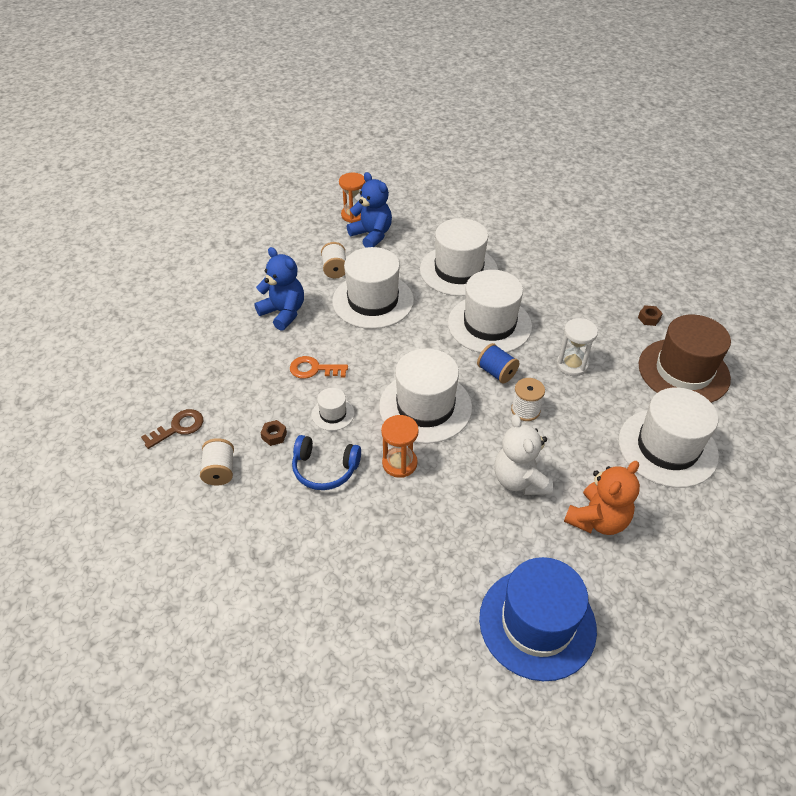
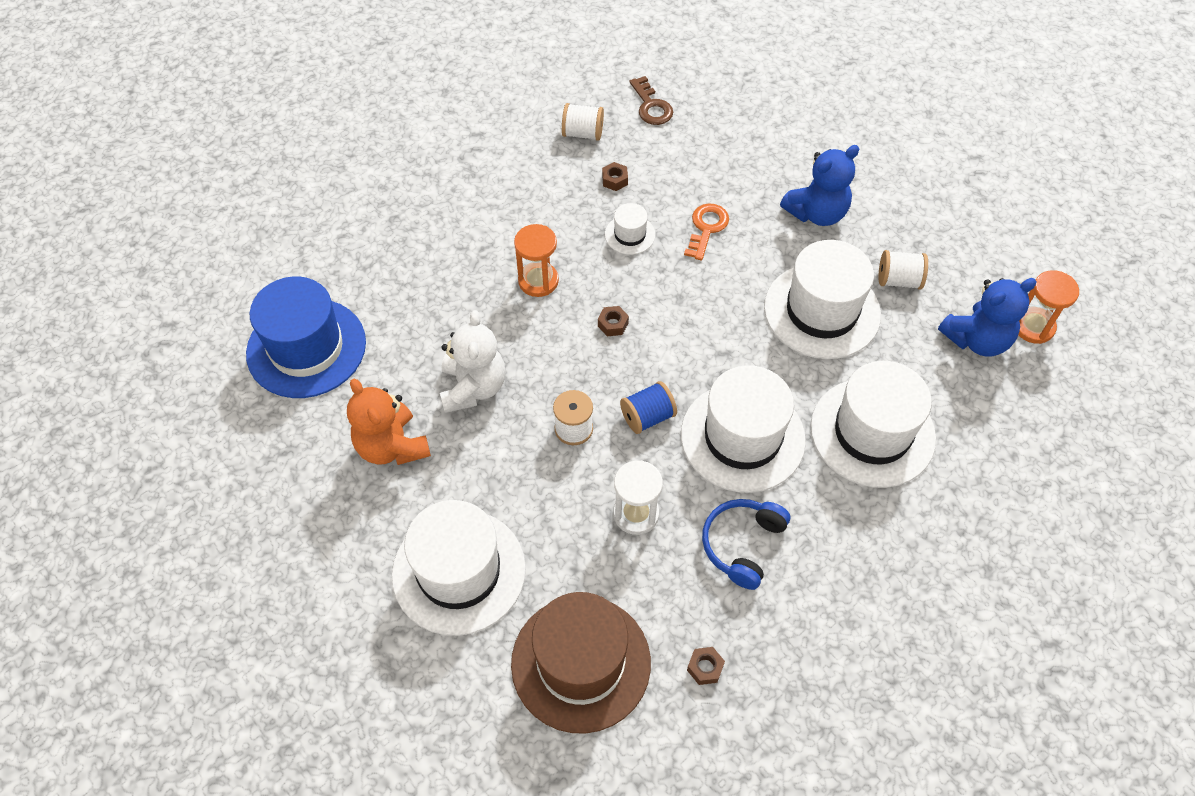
camera: 105 degrees right, 10 degrees up
(325, 469) = (554, 215): blue headphones -> blue headphones (742, 545)
(425, 407) = (613, 324): white hat -> brown nut
(519, 480) = (473, 388): white teddy bear -> white teddy bear turned 90 degrees clockwise

